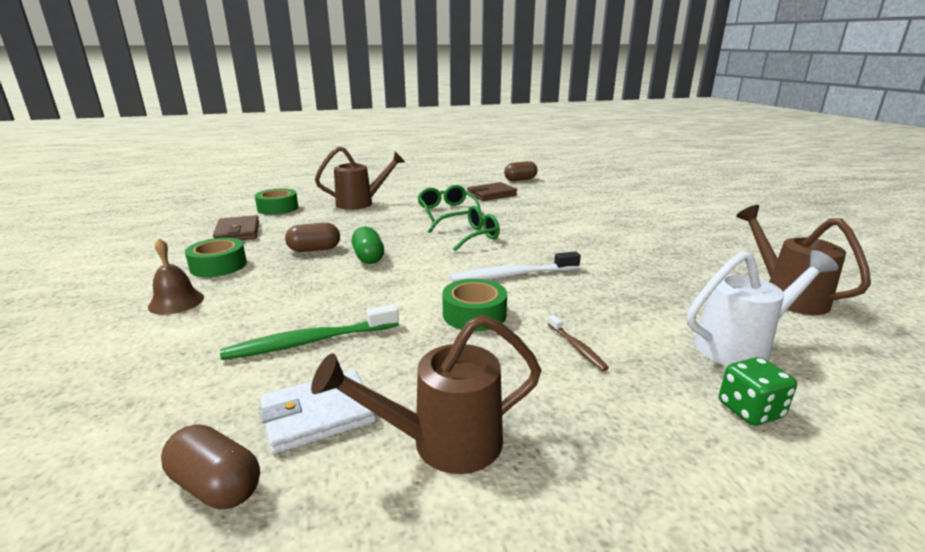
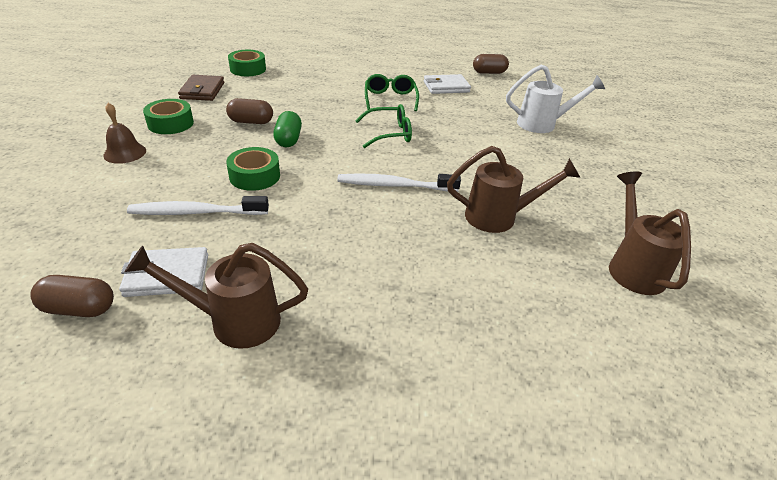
camera: 15 degrees right, 15 degrees up
(216, 485) = (79, 308): brown capsule -> brown capsule turned 45 degrees counterclockwise
(310, 342) = (196, 212): green toothbrush -> white toothbrush
(361, 203) = (320, 76): brown watering can -> brown watering can (499, 217)
(474, 314) = (334, 217): green tape -> green tape (255, 176)
(491, 194) = (446, 87): brown wallet -> white wallet
(577, 347) = (392, 270): brown toothbrush -> none
(742, 346) = (536, 306): white watering can -> white watering can (543, 124)
(750, 410) = (485, 363): green dice -> none

